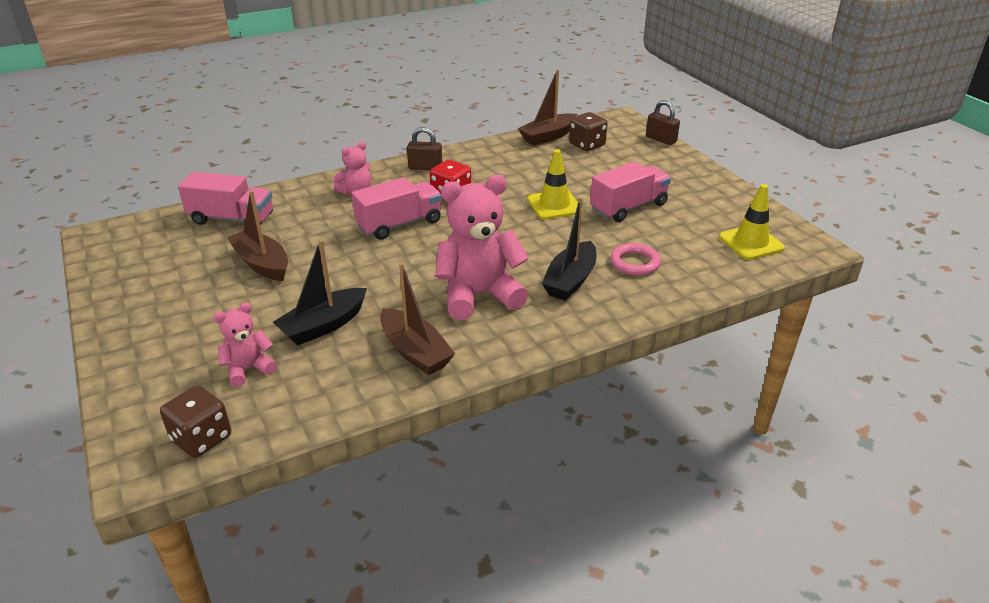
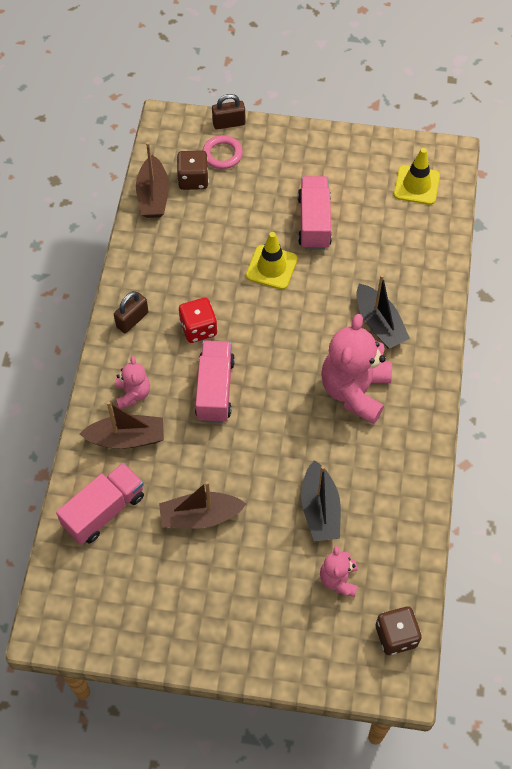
camera: 55 degrees left, 25 degrees up
(415, 351) = (392, 466): brown boat -> brown boat (126, 438)
(635, 263) = (388, 271): pink ring -> pink ring (222, 154)

